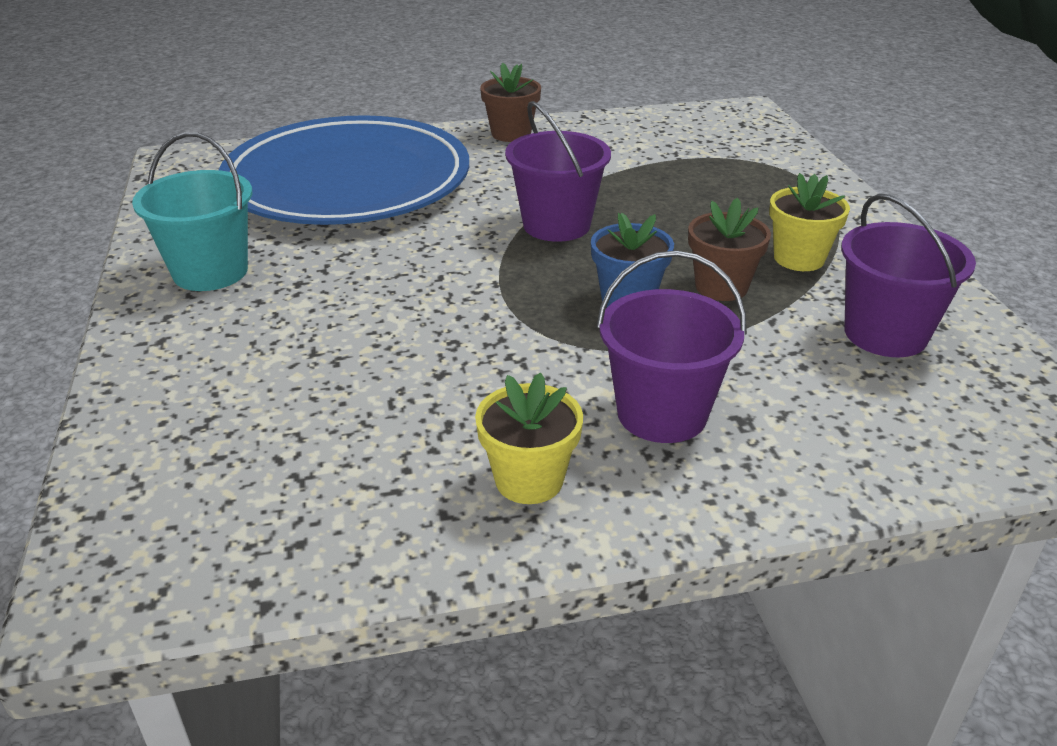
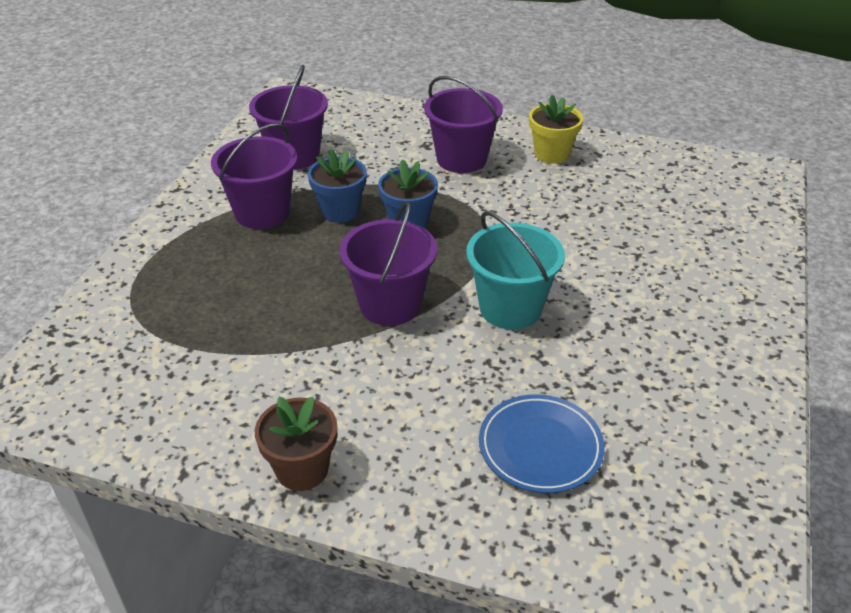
camera: 150 degrees left, 5 degrees up
(210, 272) = (705, 358): turquoise bucket -> turquoise bucket (510, 308)
(347, 181) = (540, 447): blue plate -> blue plate, size x0.43
(721, 287) = (340, 211): brown flower pot -> blue flower pot
(799, 258) = (262, 213): yellow flower pot -> purple bucket

